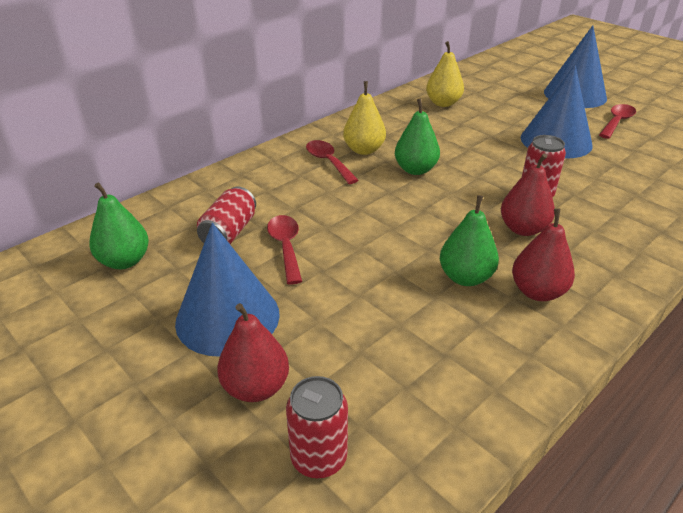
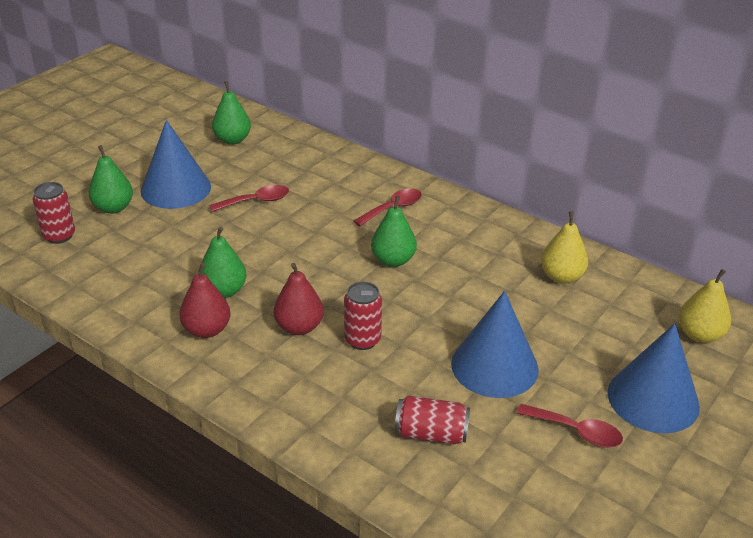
camera: 80 degrees right, 0 degrees up
(229, 232) = (271, 174): red can -> red can (431, 434)
(256, 387) = (113, 208): red pear -> green pear
(364, 150) = (423, 227): yellow pear -> yellow pear (699, 335)

